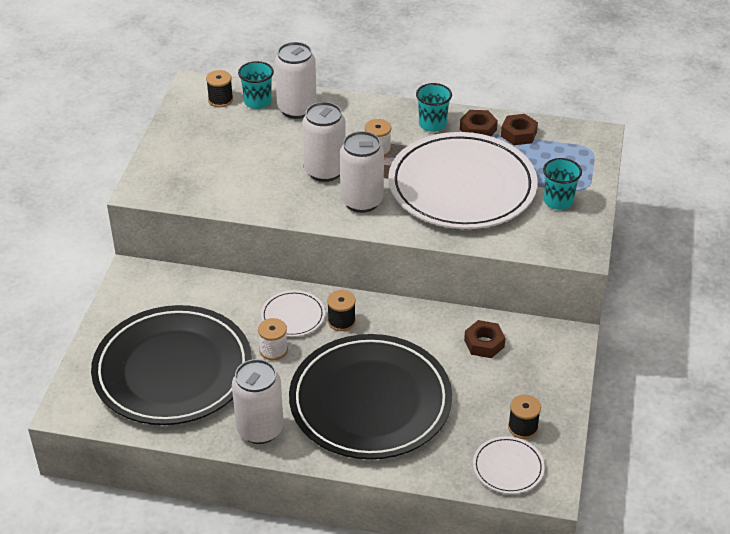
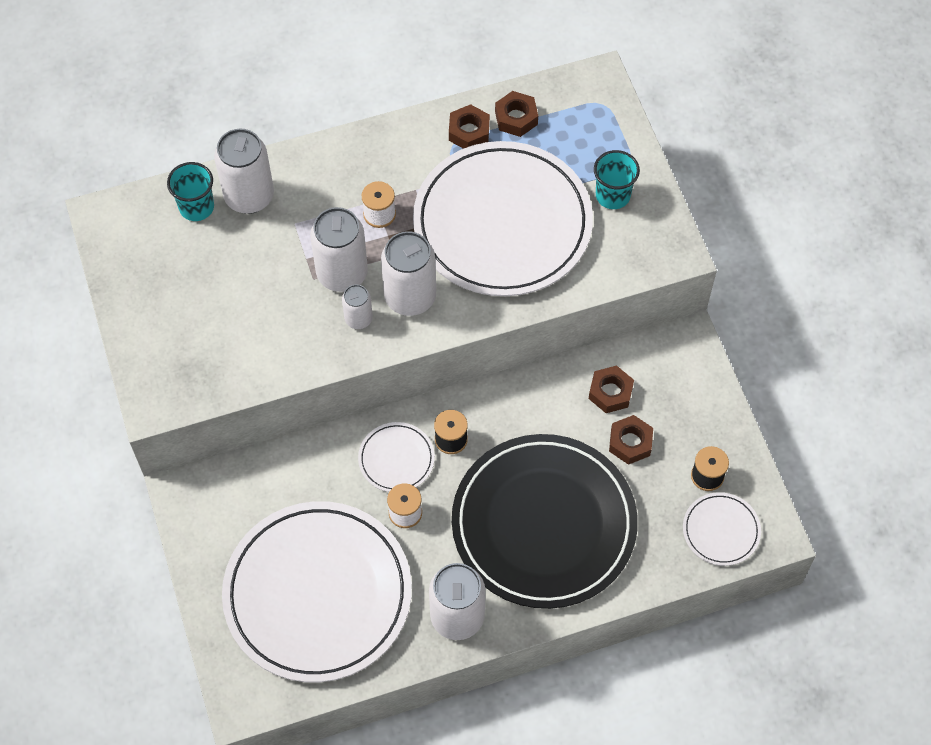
camera: 30 degrees left, 20 degrees up
(172, 370) = (318, 594): black plate -> white plate
(220, 100) = (151, 224): black spool -> none
(315, 199) = (358, 319): none -> white can
(432, 124) = (415, 147): turquoise cup -> none
(476, 380) = (630, 443): none -> brown nut

